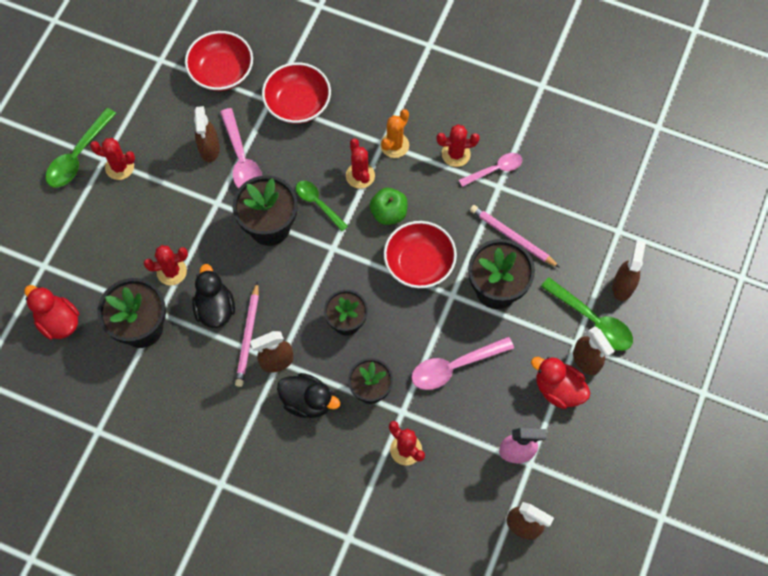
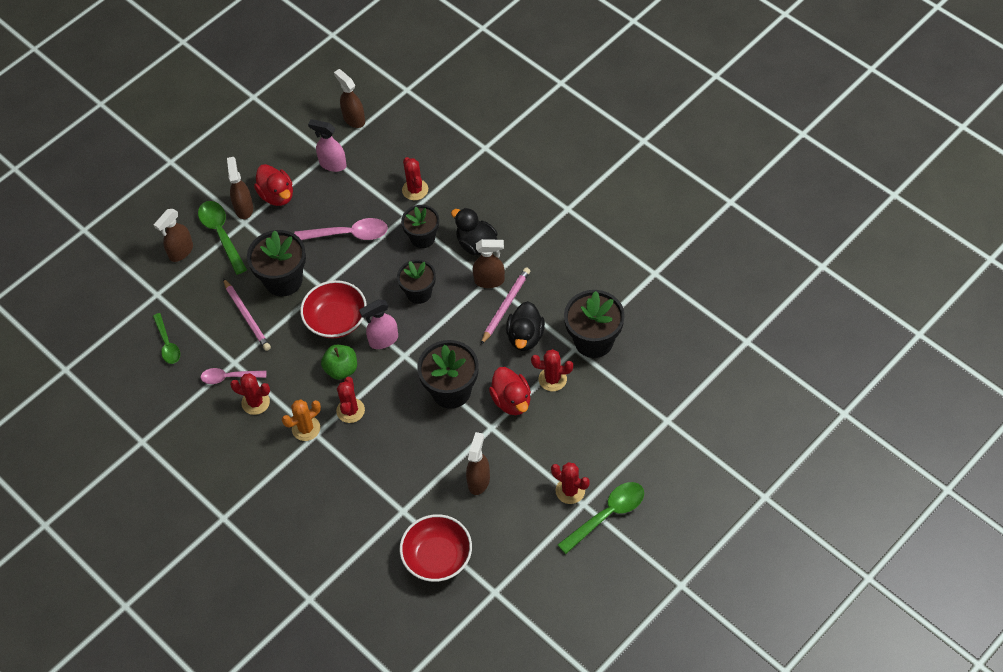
camera: 155 degrees left, 10 degrees down
(58, 321) = (665, 367): red duck -> red duck (512, 401)
(241, 159) = (452, 461): pink spoon -> none
(298, 104) = (377, 498): red bowl -> none
(318, 204) = (399, 397): green spoon -> green spoon (167, 344)
(360, 257) = (383, 340): none -> pink spray bottle

